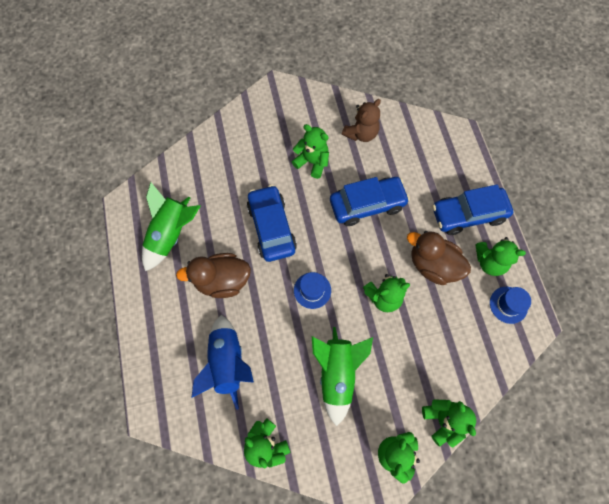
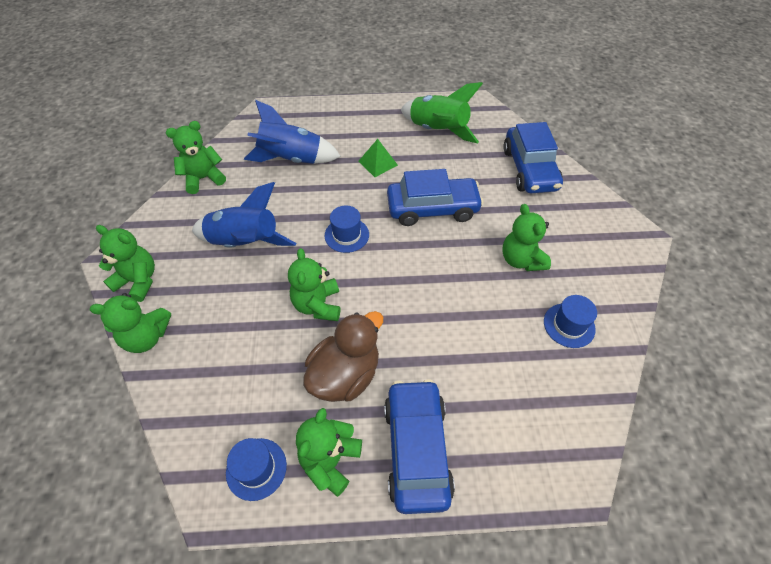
camera: 100 degrees right, 15 degrees down
(222, 281) = (378, 163): brown duck -> green pyramid
(312, 162) = (521, 260): green teddy bear -> green teddy bear turned 120 degrees clockwise
(337, 374) = (245, 243): green rocket -> blue rocket
(361, 133) = (569, 325): brown teddy bear -> blue hat
(367, 205) = (451, 311): blue car -> blue car (529, 169)

